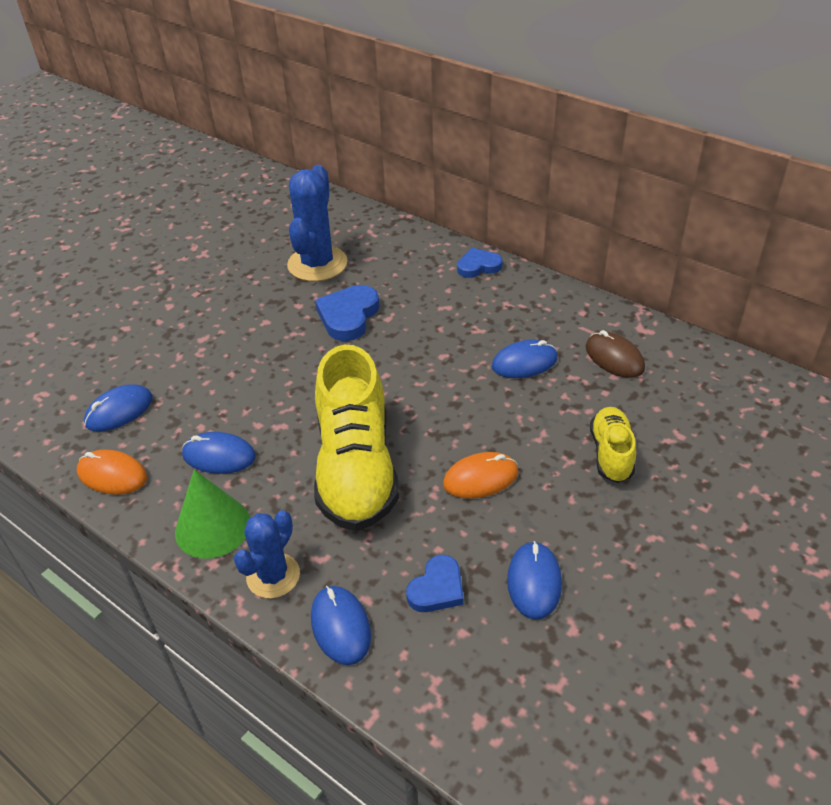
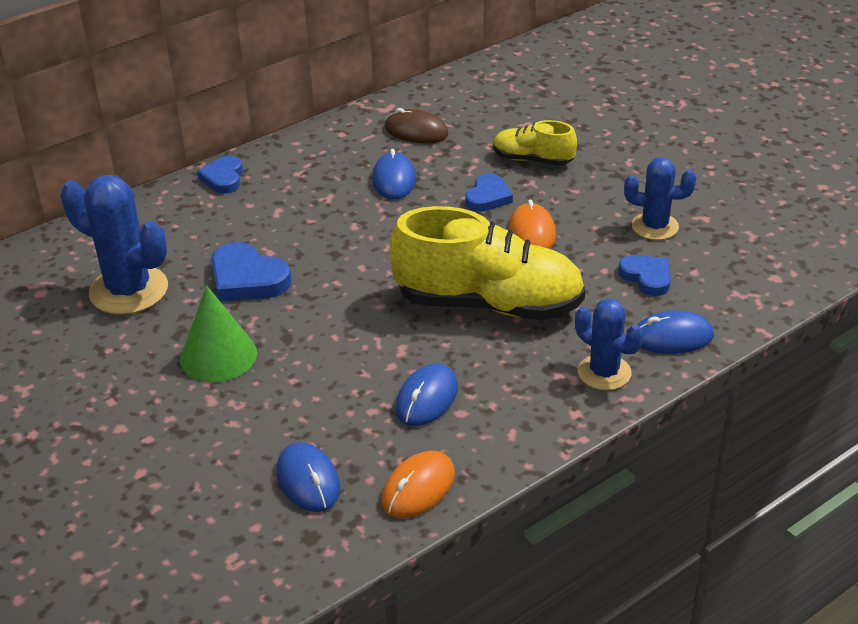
camera: 75 degrees left, 5 degrees down
(213, 527) = (528, 410): green cone -> green cone (218, 356)
(527, 433) = (488, 197): none -> blue heart
(534, 582) = (655, 226): blue mouse -> blue cactus
(614, 358) = (416, 131): brown mouse -> brown mouse turned 45 degrees clockwise

